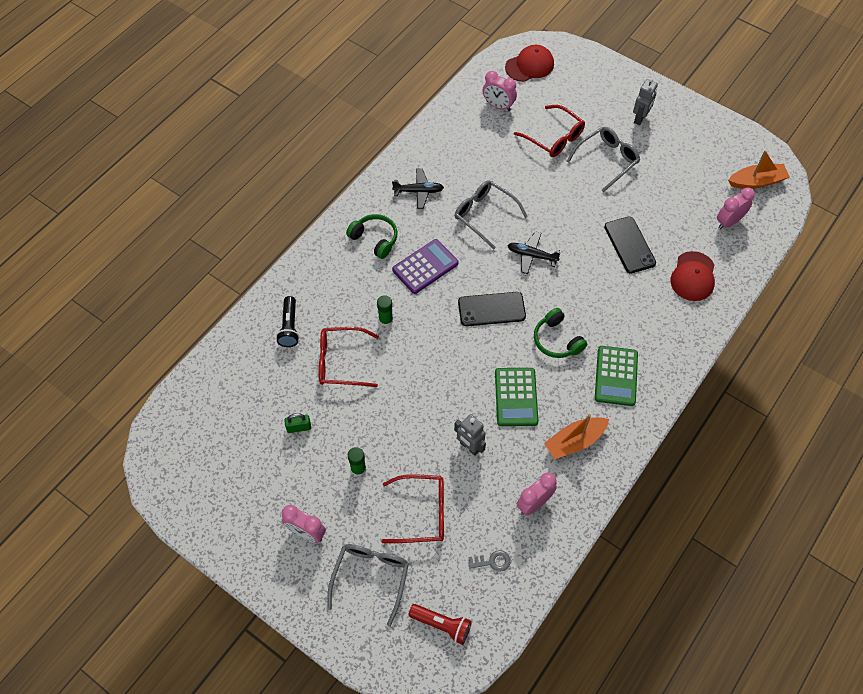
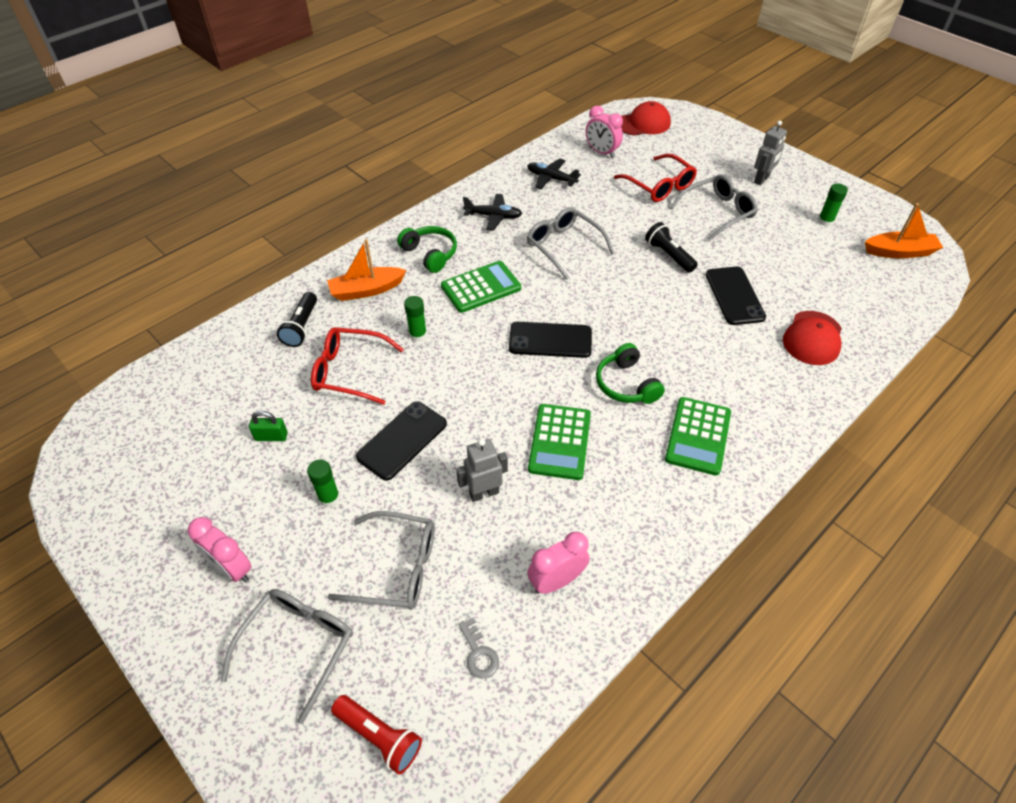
camera: 10 degrees right, 10 degrees down
(399, 414) = (402, 440): none -> black phone
(421, 513) = (396, 568): red glasses -> grey glasses
(425, 267) = (481, 287): purple calculator -> green calculator
(469, 447) = (484, 493): grey robot -> grey robot turned 105 degrees clockwise
(492, 561) = (479, 653): grey key -> grey key turned 60 degrees clockwise
(531, 255) = (611, 292): black plane -> black plane (551, 178)
(572, 212) = (668, 255): none -> black flashlight
(574, 441) = (629, 508): orange boat -> orange boat (366, 290)
(696, 157) = (825, 221): none -> green glue stick
(728, 222) = (862, 287): pink clock -> none

